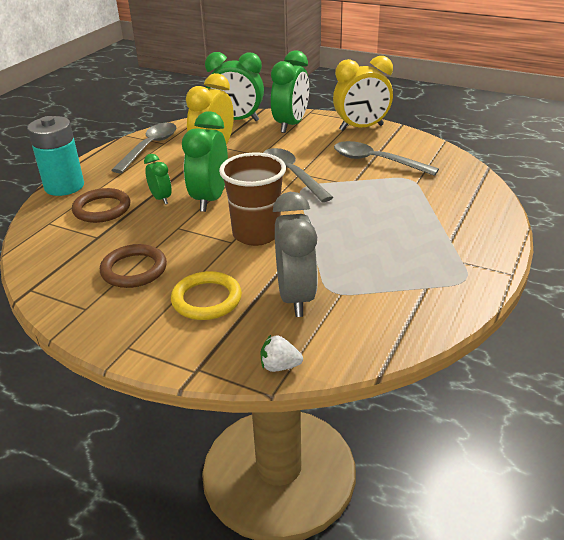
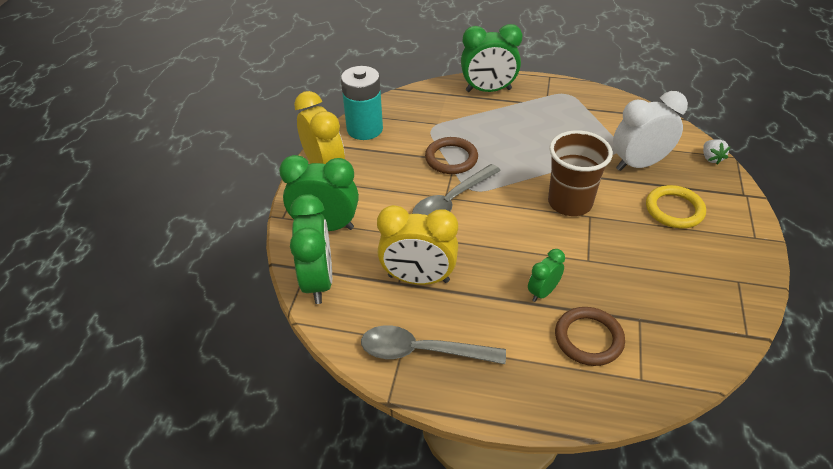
camera: 105 degrees left, 10 degrees up
(64, 186) = (559, 405): turquoise battery -> turquoise battery (364, 129)
(134, 269) = (669, 268): brown ring -> brown ring (451, 158)
(210, 199) = (526, 251): green clock -> green clock (488, 90)
(296, 297) = (639, 164): grey clock -> white clock
(376, 161) = (403, 150): grey spoon -> none

